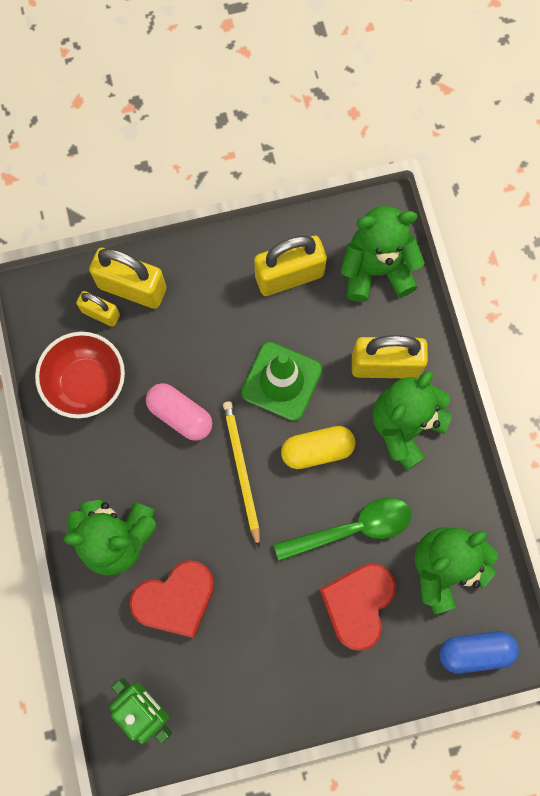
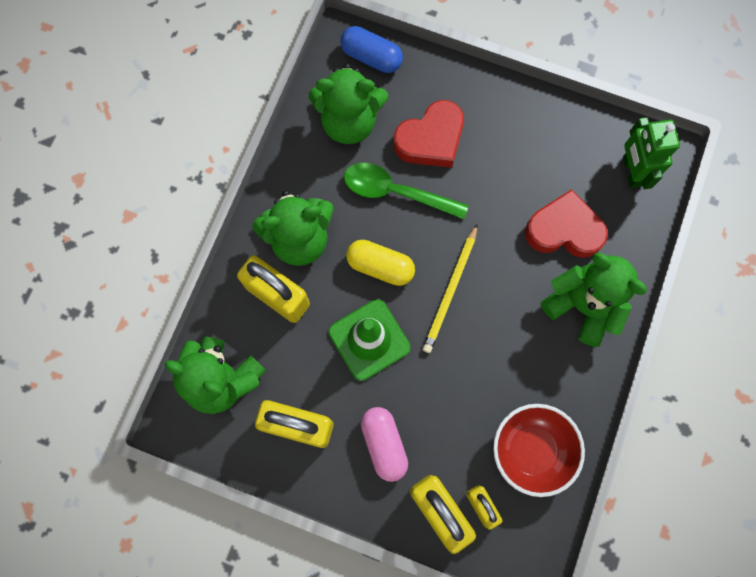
camera: 145 degrees left, 0 degrees up
(180, 415) = (470, 368): pink capsule -> pink capsule (384, 444)

